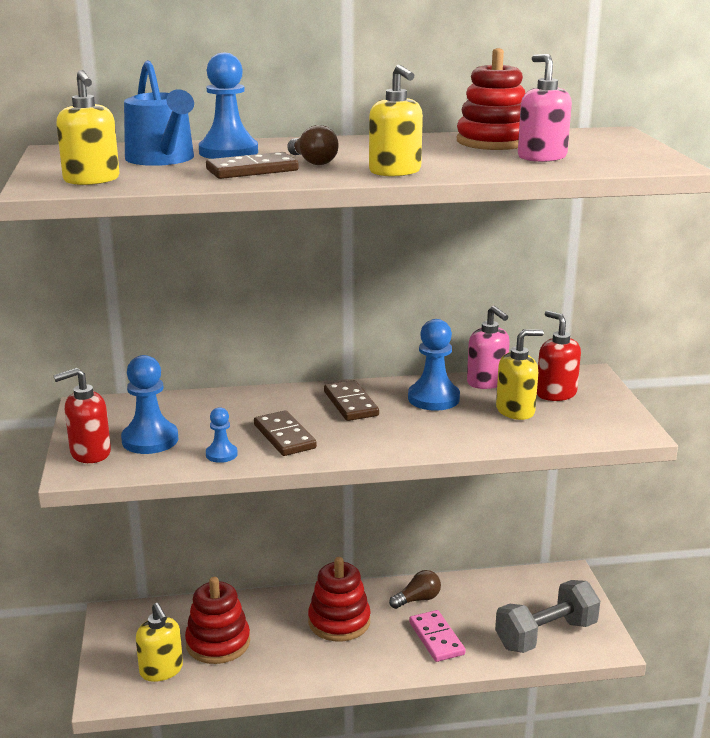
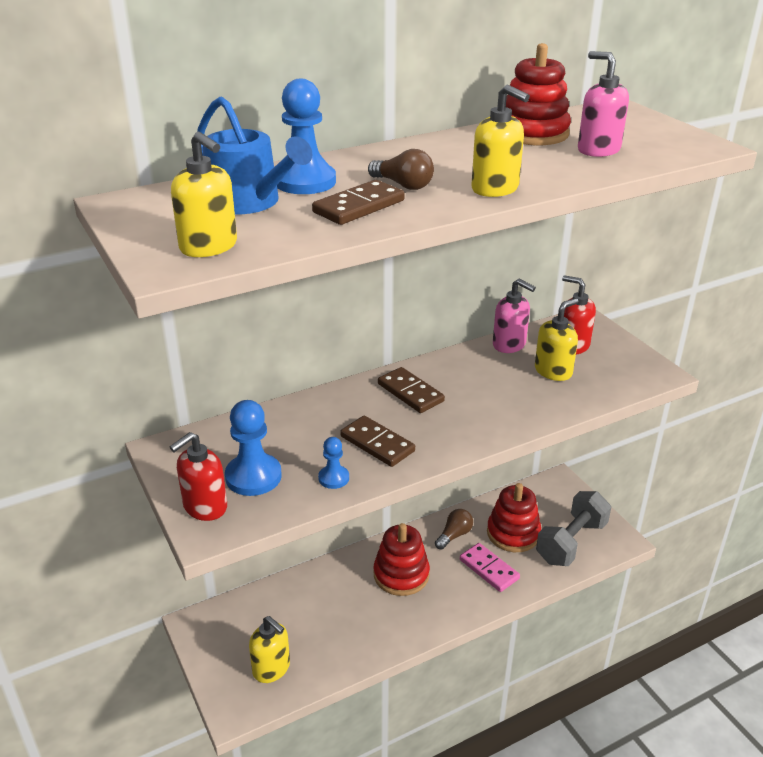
camera: 20 degrees left, 10 degrees up
(218, 643) = (307, 625): red stacking toy -> red stacking toy (513, 533)
(433, 398) = (477, 372): blue pawn -> none

